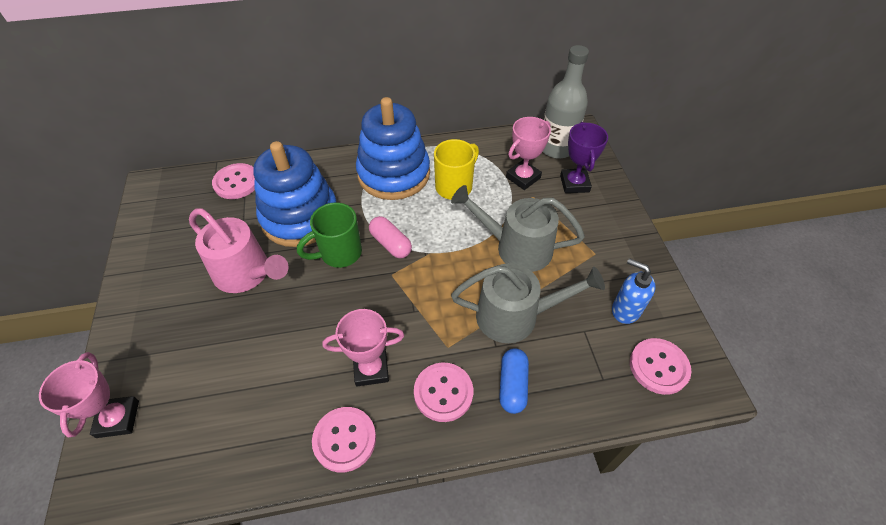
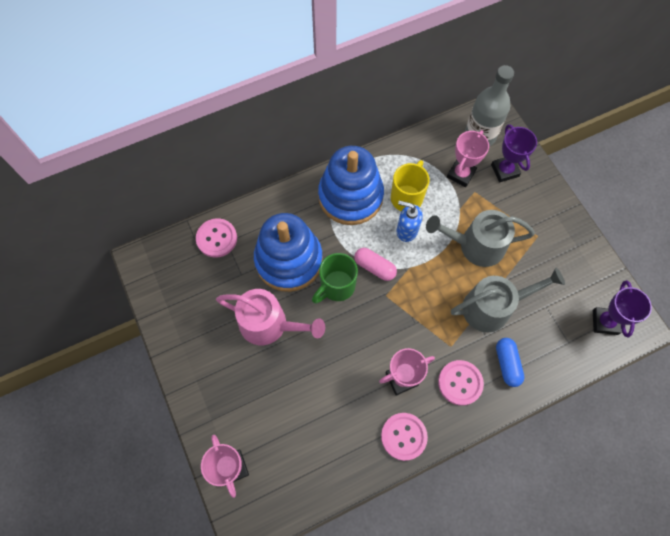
camera: 15 degrees left, 15 degrees up
(625, 310) = (571, 281): blue soap dispenser -> blue soap dispenser (406, 230)
(658, 367) = (604, 322): pink button -> purple trophy

